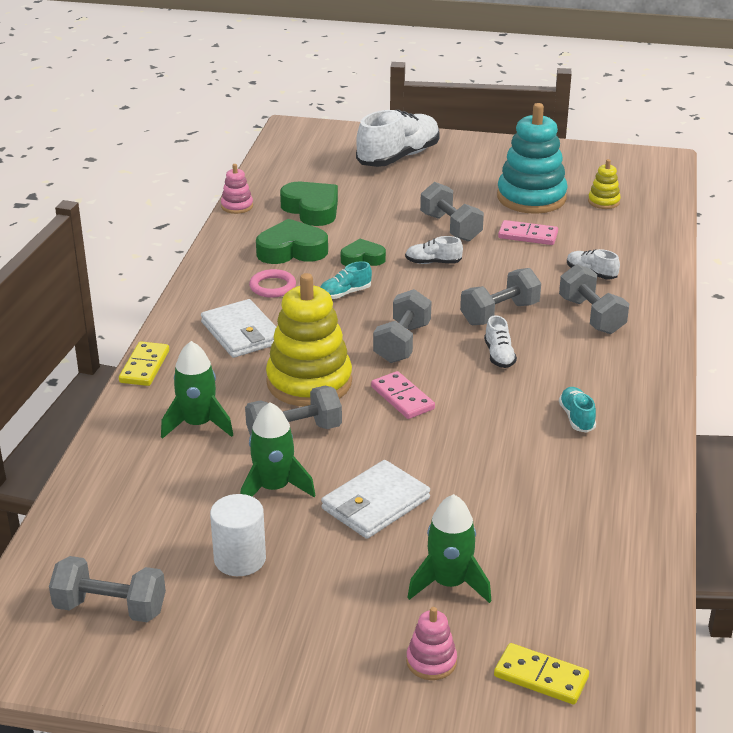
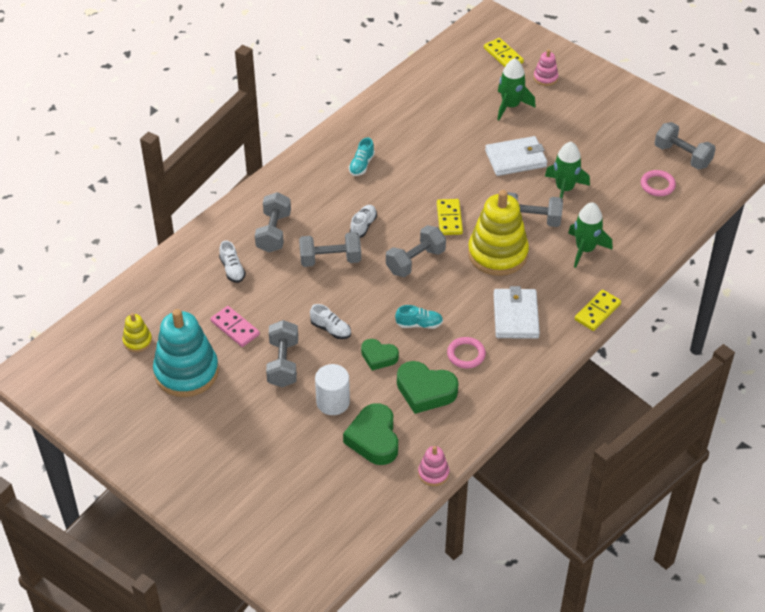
camera: 150 degrees left, 15 degrees up
(133, 545) = (657, 185): none -> pink ring
(240, 559) = (605, 156): white cylinder -> white cylinder (333, 402)
(398, 157) = (240, 485): white shoe -> none
(402, 398) = (449, 219): pink domino -> yellow domino

